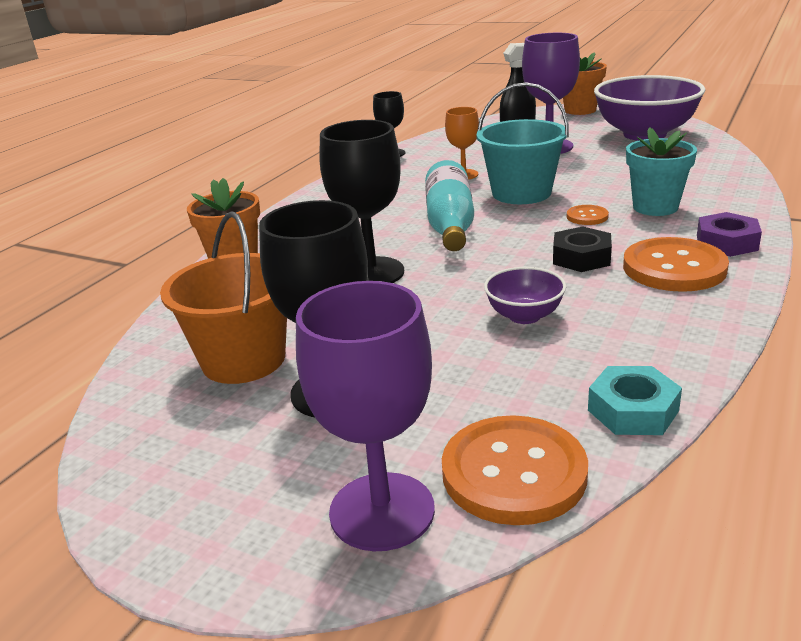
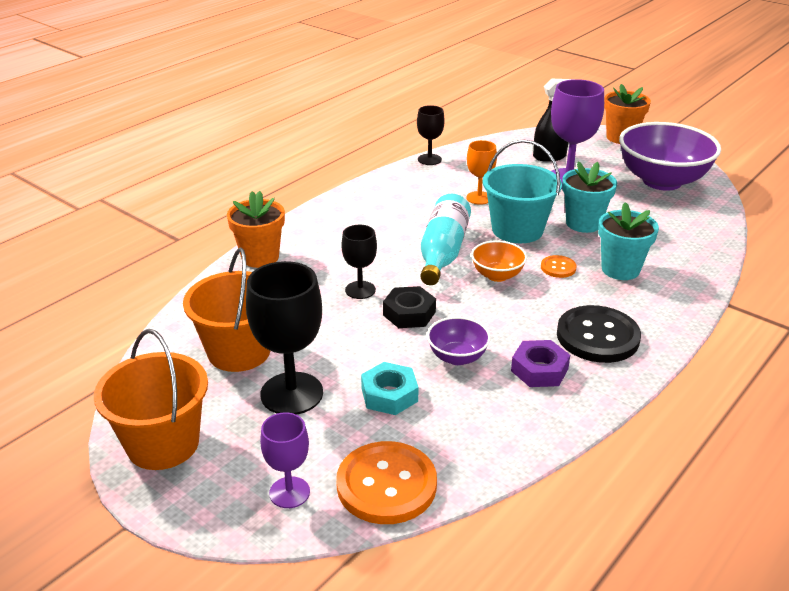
camera: 10 degrees right, 5 degrees up
(172, 487) = (163, 444): none -> orange bucket
(371, 273) = (360, 290): black goblet -> black goblet, size x0.57
(382, 511) = (289, 492): purple goblet -> purple goblet, size x0.57
(524, 234) = (497, 275): none -> orange bowl
(581, 257) = (530, 310): black nut -> black nut (409, 313)
(588, 177) = (583, 223): none -> turquoise flower pot
(633, 410) = (492, 456): turquoise nut -> turquoise nut (389, 395)
(674, 268) = (597, 336): orange button -> black button
(726, 242) = (656, 320): purple nut -> purple nut (539, 370)

